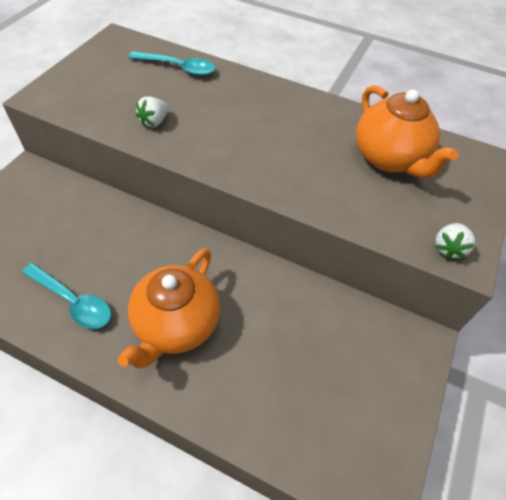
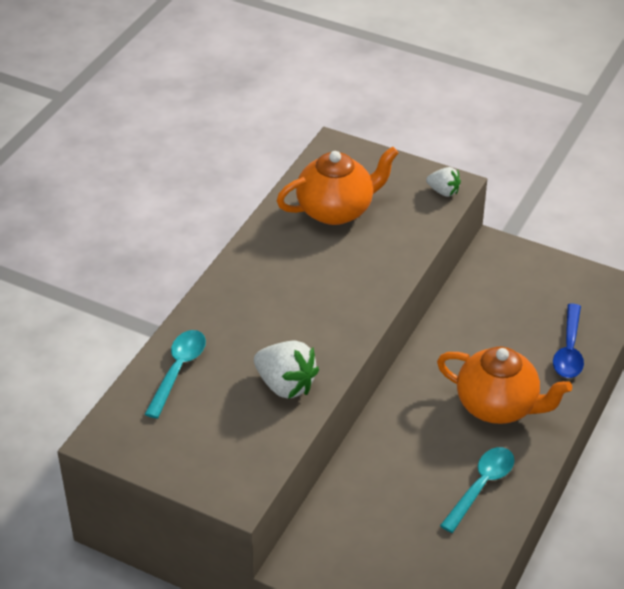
camera: 85 degrees left, 10 degrees down
(154, 122) = (285, 385): white strawberry -> white strawberry, size x1.71
(260, 410) = (569, 350): none -> blue spoon

